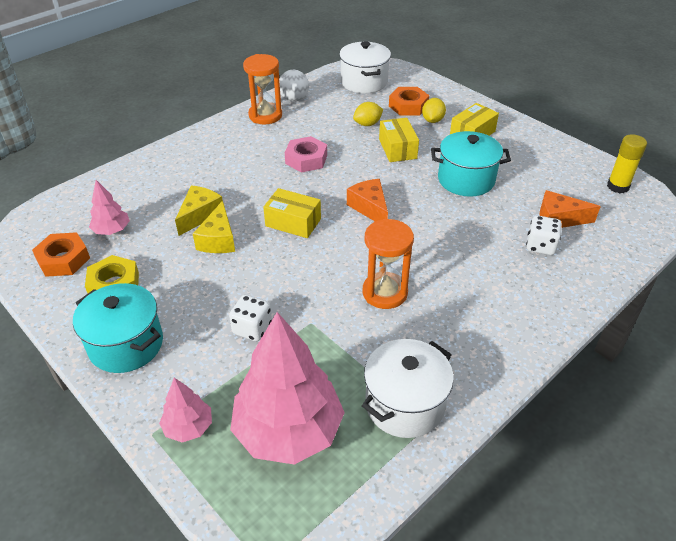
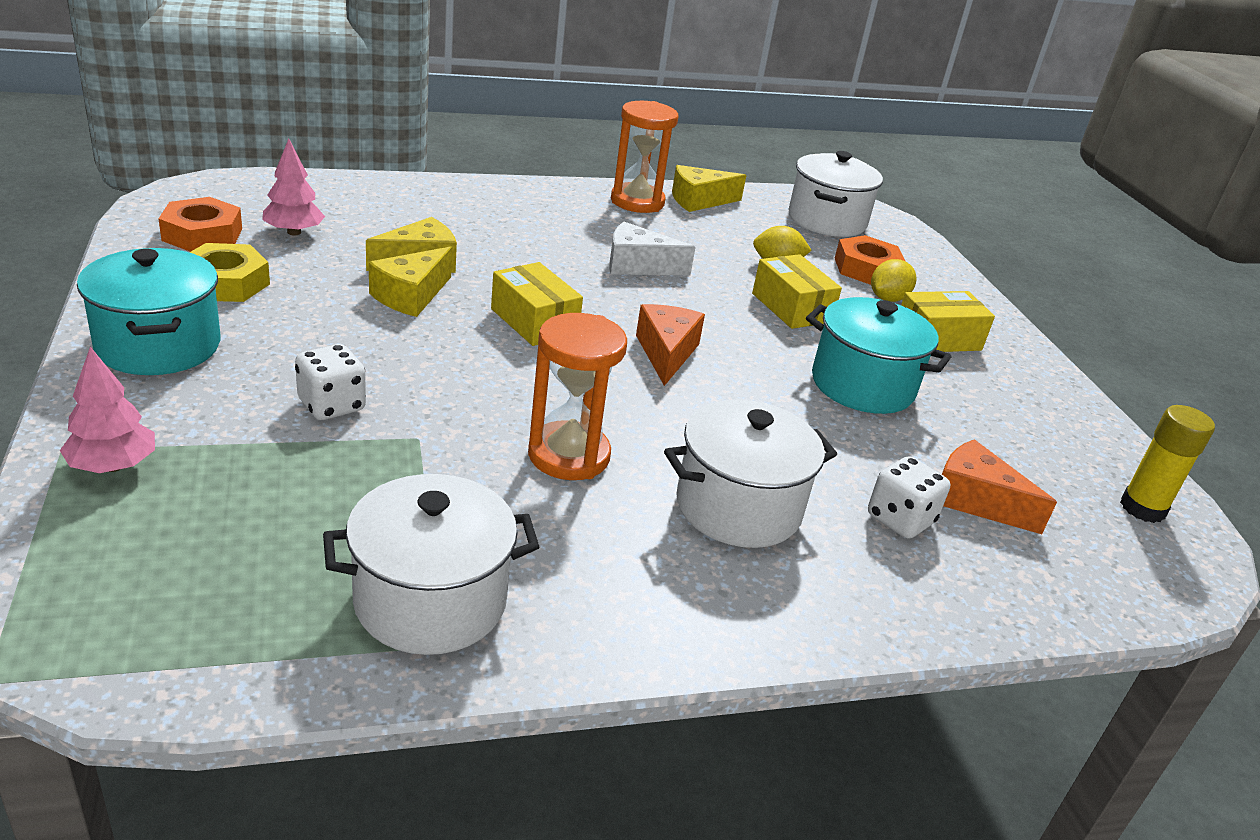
camera: 25 degrees right, 10 degrees down
(288, 430) = (229, 540): pink tree -> none
(294, 99) = (699, 201): white ball -> yellow cheese
(306, 159) = (638, 265): pink nut -> white cheese
(397, 149) = (791, 308): yellow box -> yellow box turned 45 degrees counterclockwise
(476, 278) = (738, 507): none -> white pot

